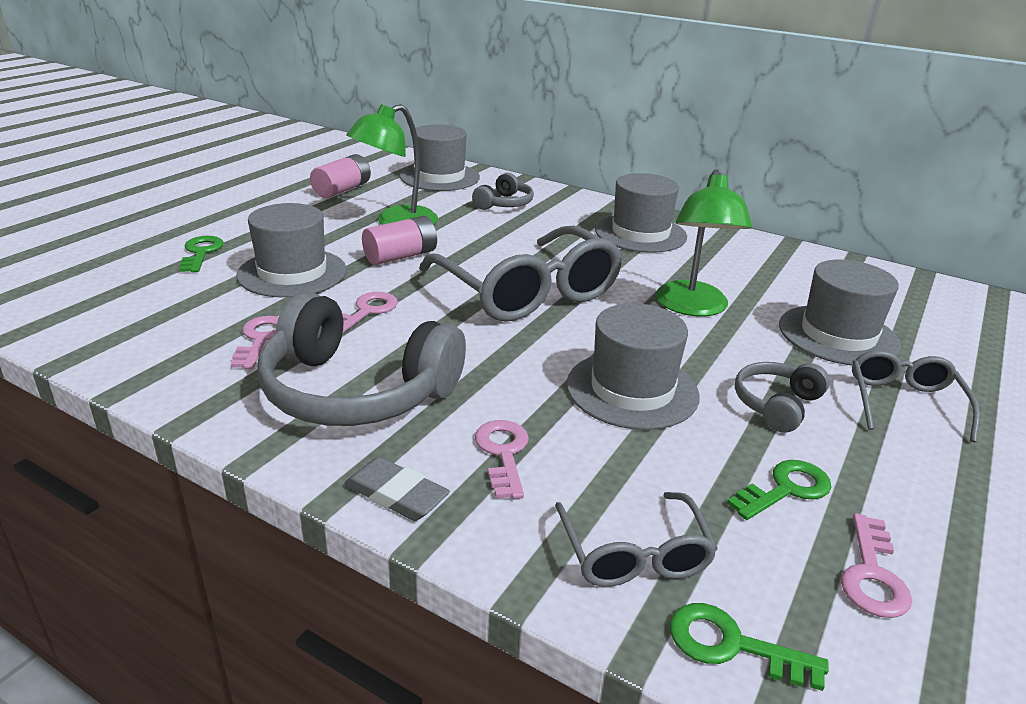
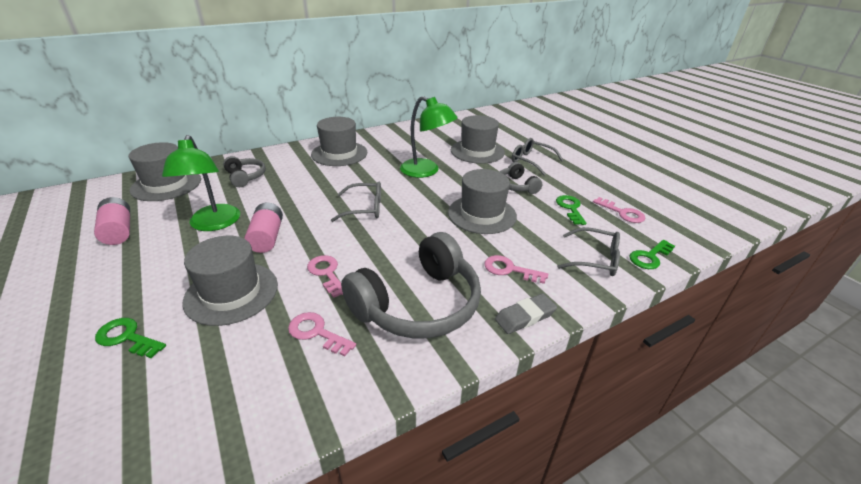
camera: 60 degrees left, 5 degrees up
(528, 292) = (364, 208): grey glasses -> grey glasses, size x0.52

